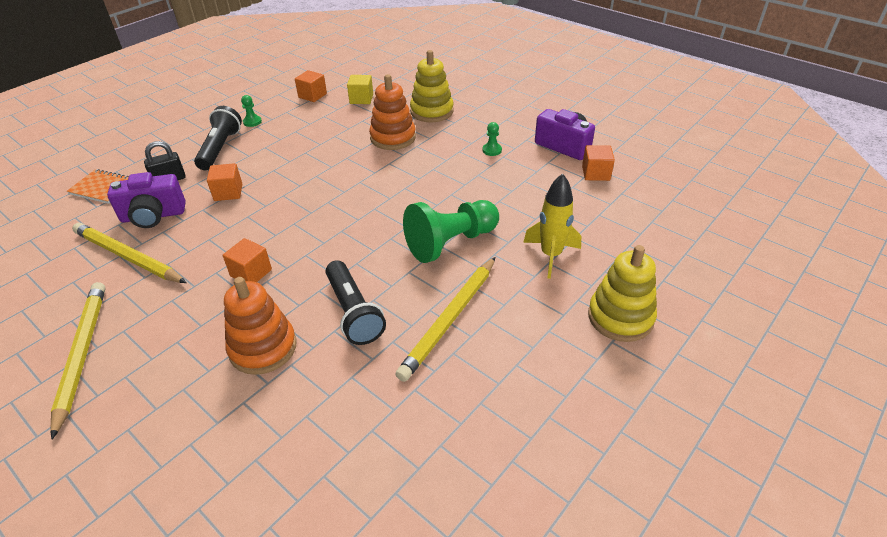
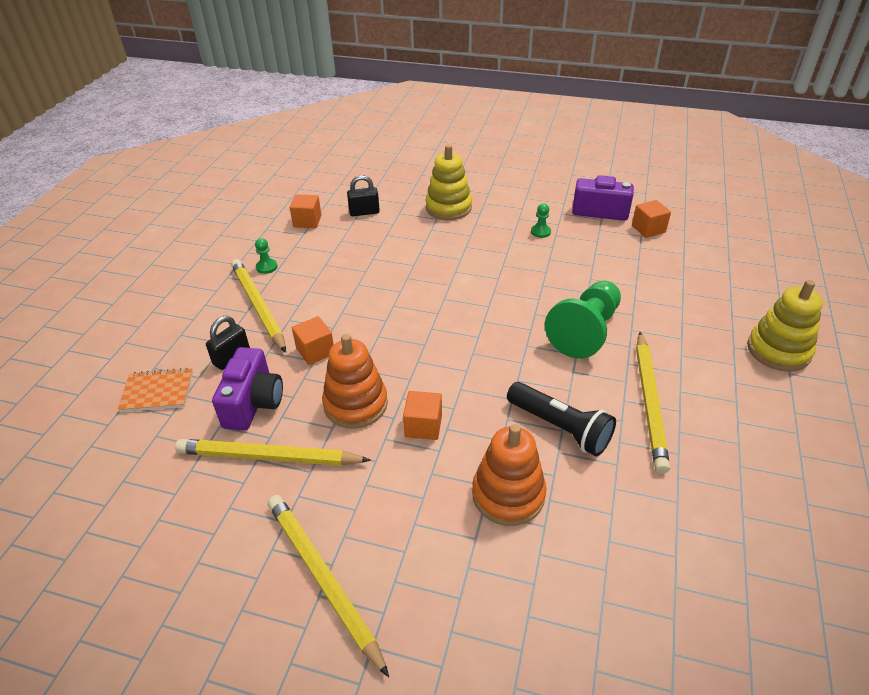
camera: 25 degrees left, 0 degrees up
(153, 216) = (253, 403): purple camera -> purple camera turned 45 degrees counterclockwise
(220, 148) = (258, 306): black flashlight -> yellow pencil
(361, 99) = (364, 212): yellow cube -> black padlock
(393, 138) = (435, 244): orange stacking toy -> orange stacking toy (355, 404)
(551, 255) = (678, 315): yellow rocket -> none

